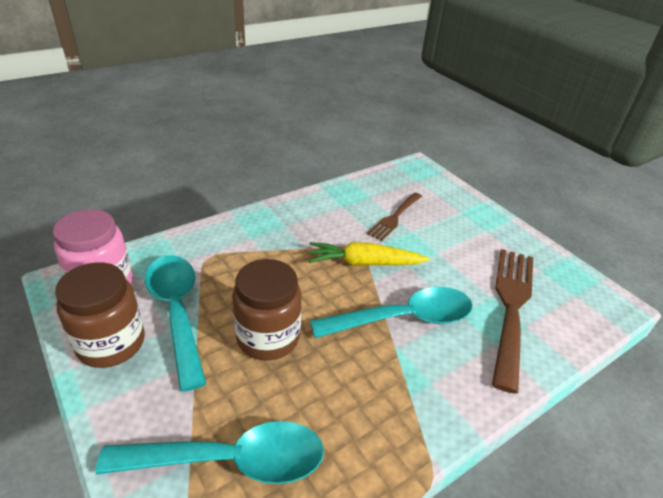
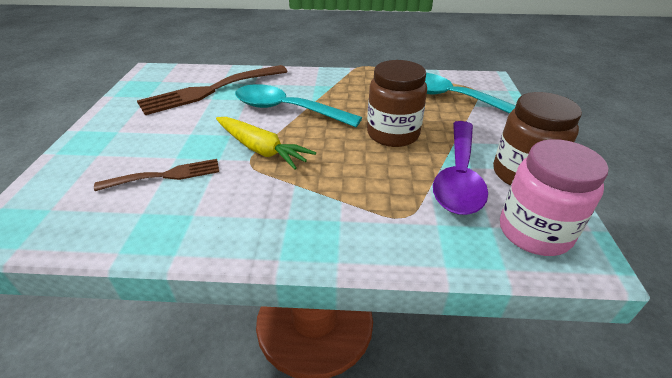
camera: 140 degrees left, 0 degrees up
(177, 311) = (458, 176): turquoise spoon -> purple spoon

